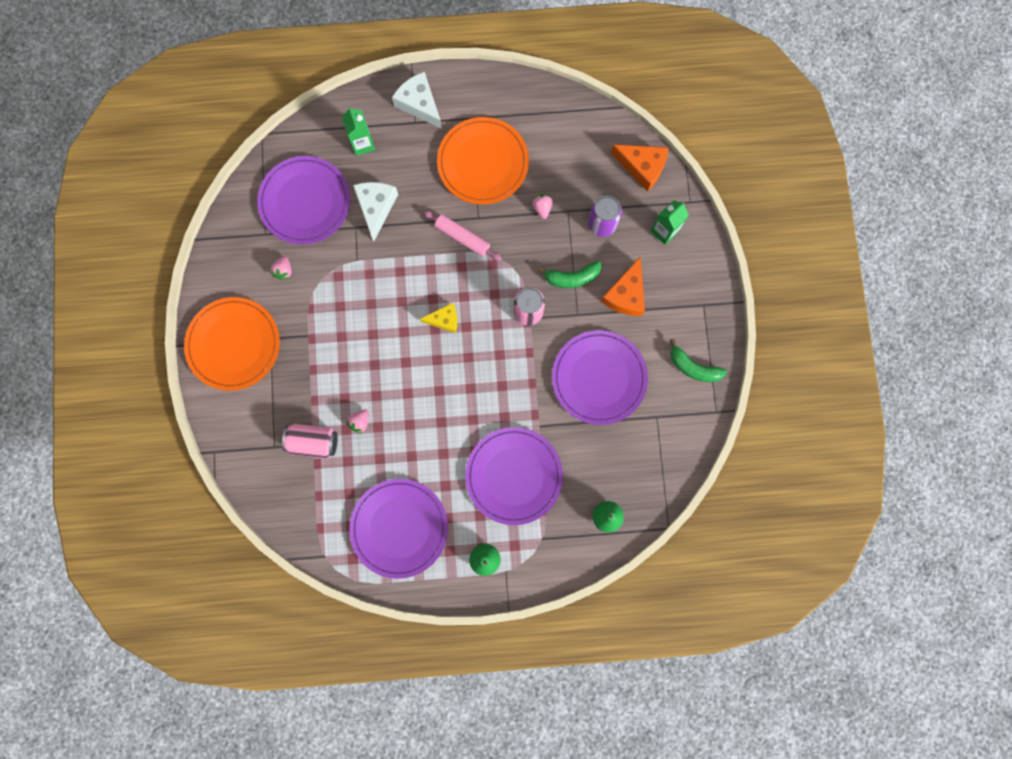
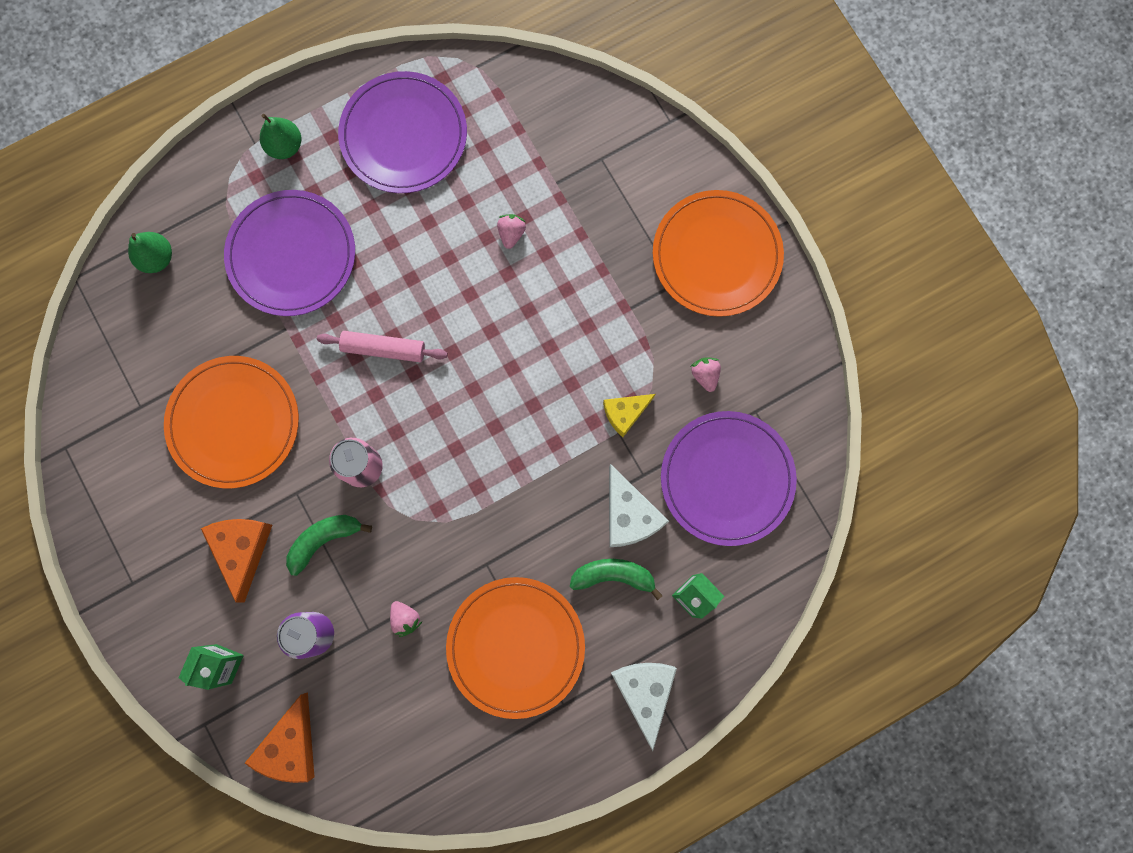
camera: 155 degrees right, 0 degrees up
(313, 442) = (556, 185): pink can -> none
(419, 104) = (644, 692): white cheese -> white cheese turned 120 degrees counterclockwise
(444, 320) = (467, 406): yellow cheese -> yellow cheese (625, 413)
(462, 238) = (494, 526): pink rolling pin -> pink rolling pin (383, 348)
(599, 378) = (234, 422): purple plate -> orange plate
(642, 167) = (291, 745): orange cheese -> orange cheese turned 75 degrees counterclockwise
(693, 367) = (115, 492): green banana -> green banana (613, 576)

